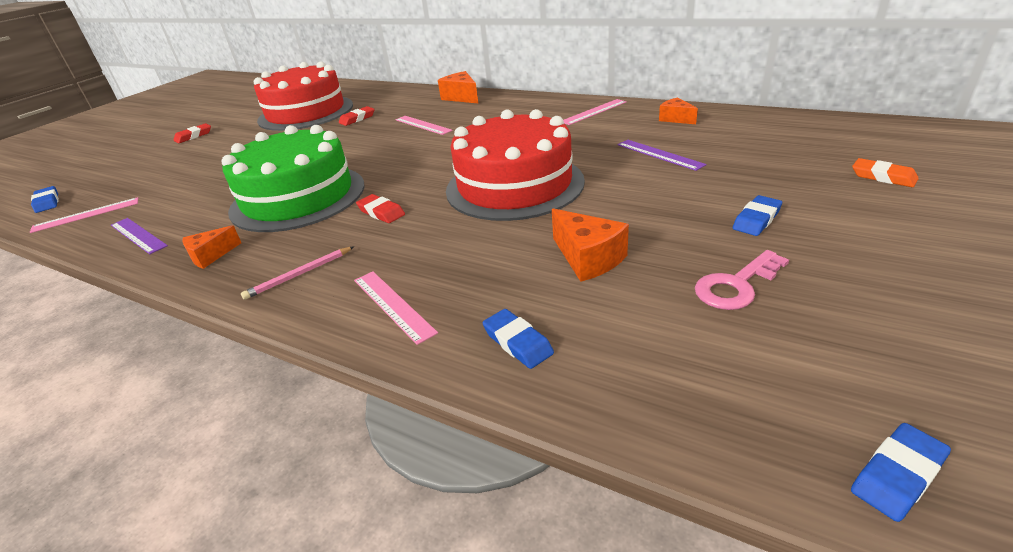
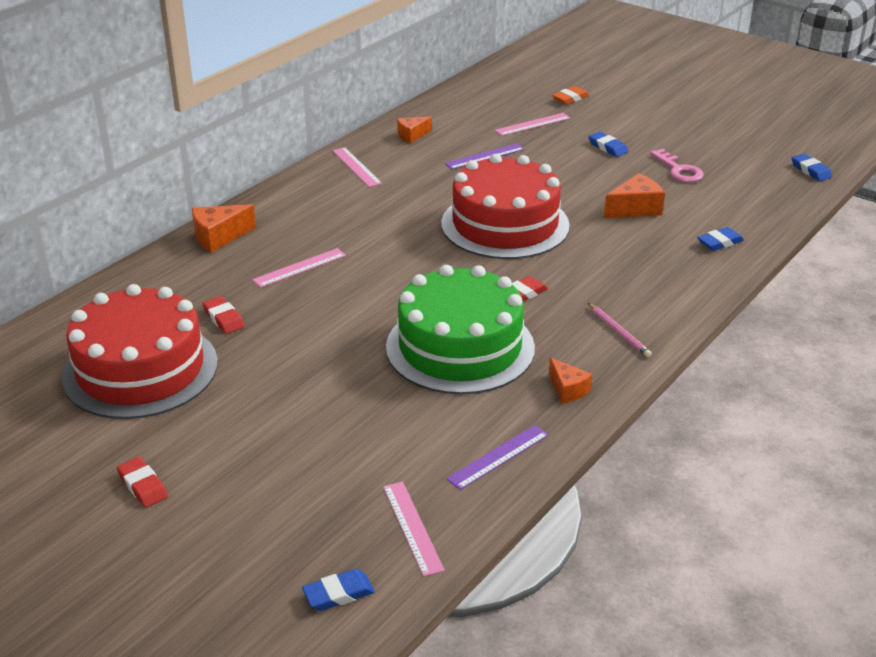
camera: 85 degrees left, 0 degrees up
(393, 305) = (672, 286): pink ruler -> pink ruler (532, 124)

